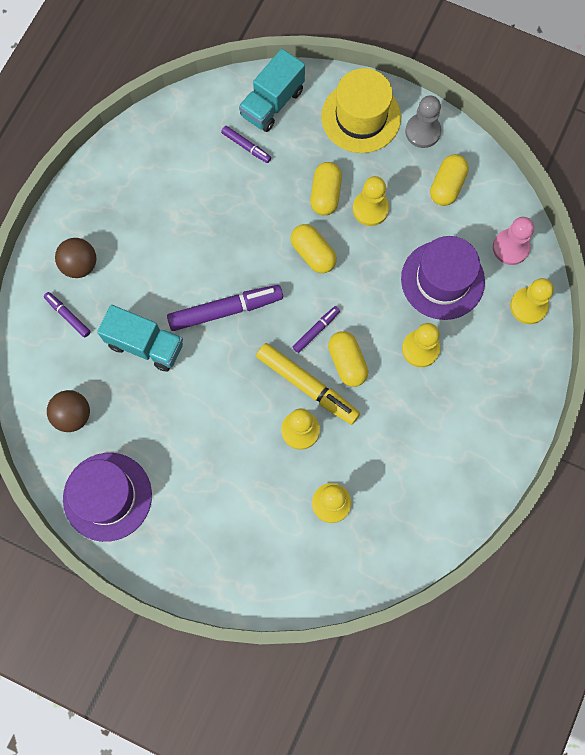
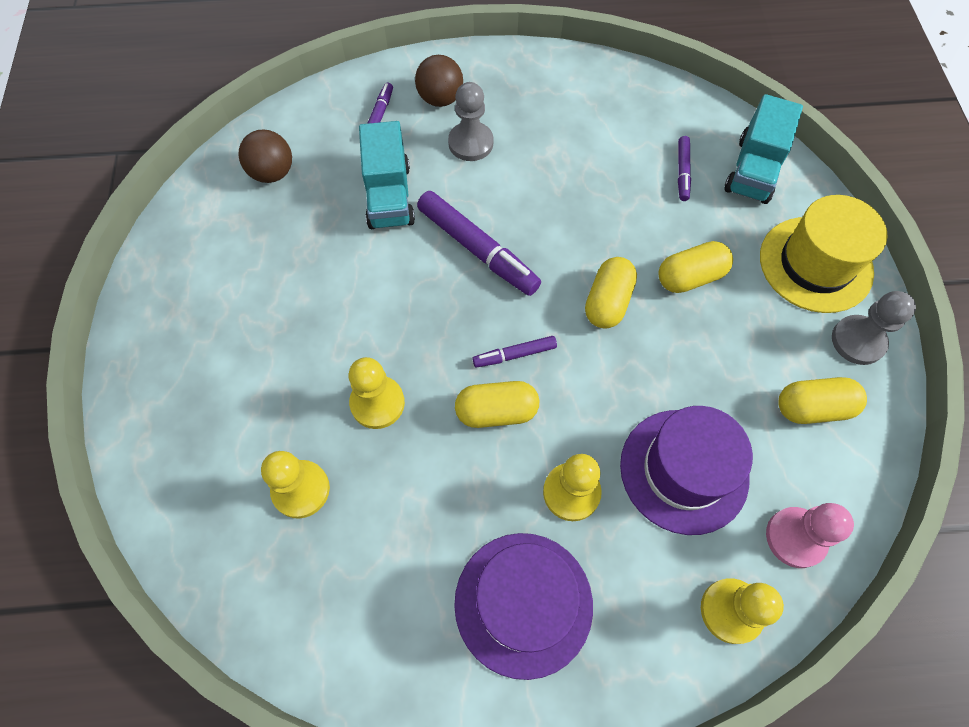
camera: 60 degrees right, 10 degrees down
(107, 496) = (196, 248): purple hat -> purple hat (523, 603)
(134, 266) = (470, 143): none -> grey pawn
(272, 103) = (753, 170): turquoise truck -> turquoise truck turned 75 degrees counterclockwise
(307, 386) = (439, 381): yellow marker -> none
(316, 330) = (514, 355): purple marker -> purple marker turned 150 degrees clockwise
(347, 362) = (496, 411): yellow capsule -> yellow capsule turned 45 degrees clockwise
(370, 209) = (711, 334): yellow pawn -> none

